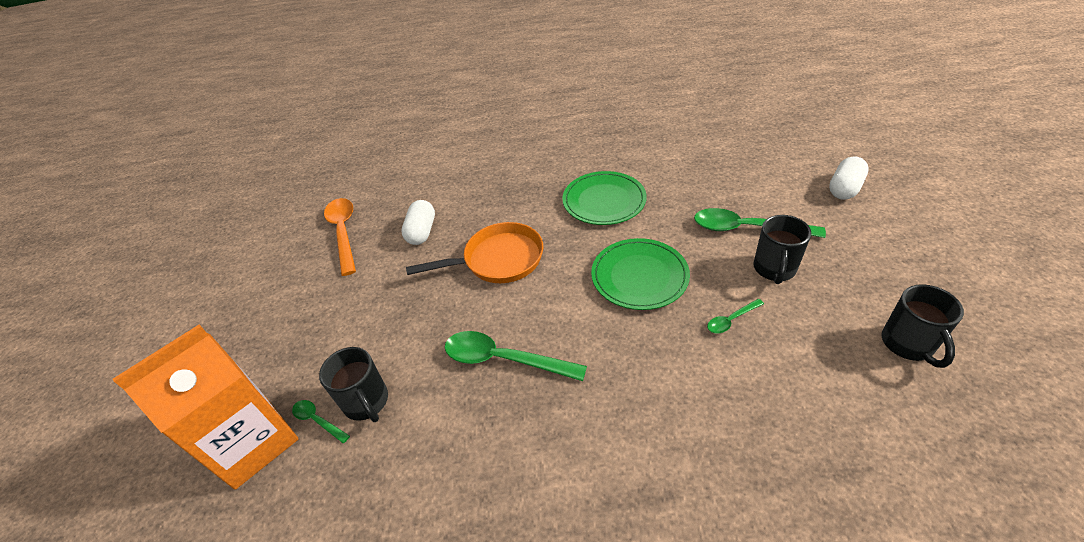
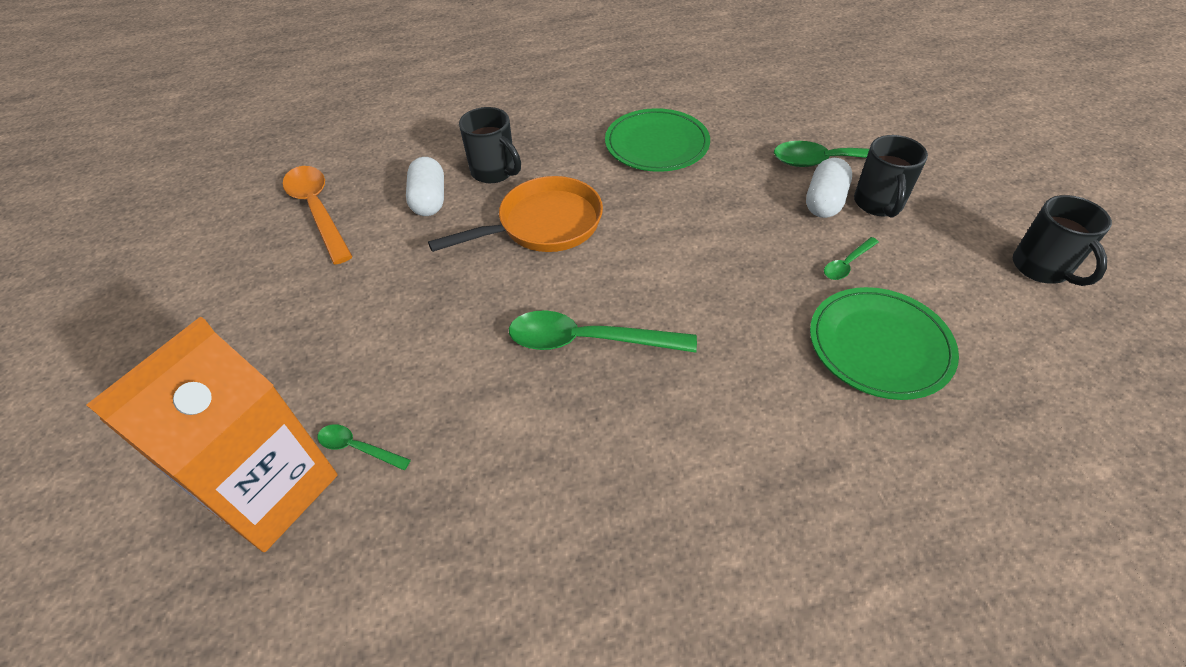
camera: 15 degrees left, 5 degrees up
(367, 402) = (421, 416): black mug -> black mug (494, 172)
(639, 276) = (726, 227): green plate -> green plate (879, 345)
(844, 188) = (928, 110): white capsule -> white capsule (824, 202)

